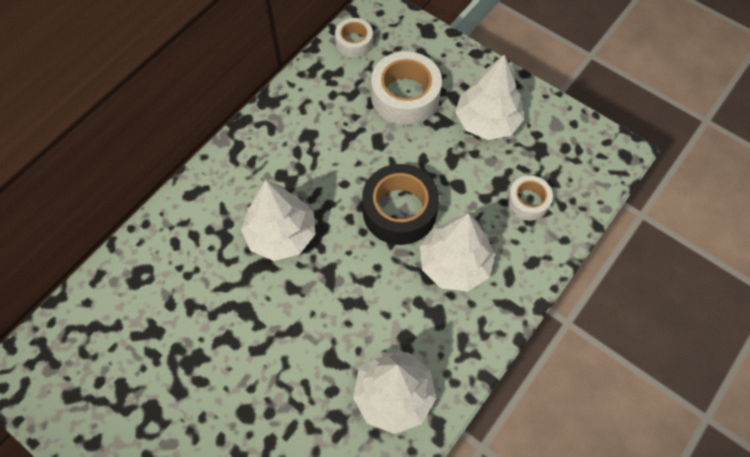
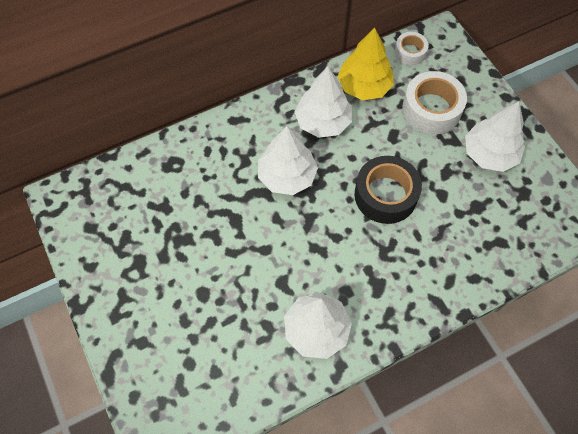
camera: 25 degrees right, 0 degrees up
(321, 99) = (364, 86): none -> yellow tree
(454, 264) = (410, 253): white tree -> white tree (323, 122)
(528, 201) = (493, 230): white tape -> none

